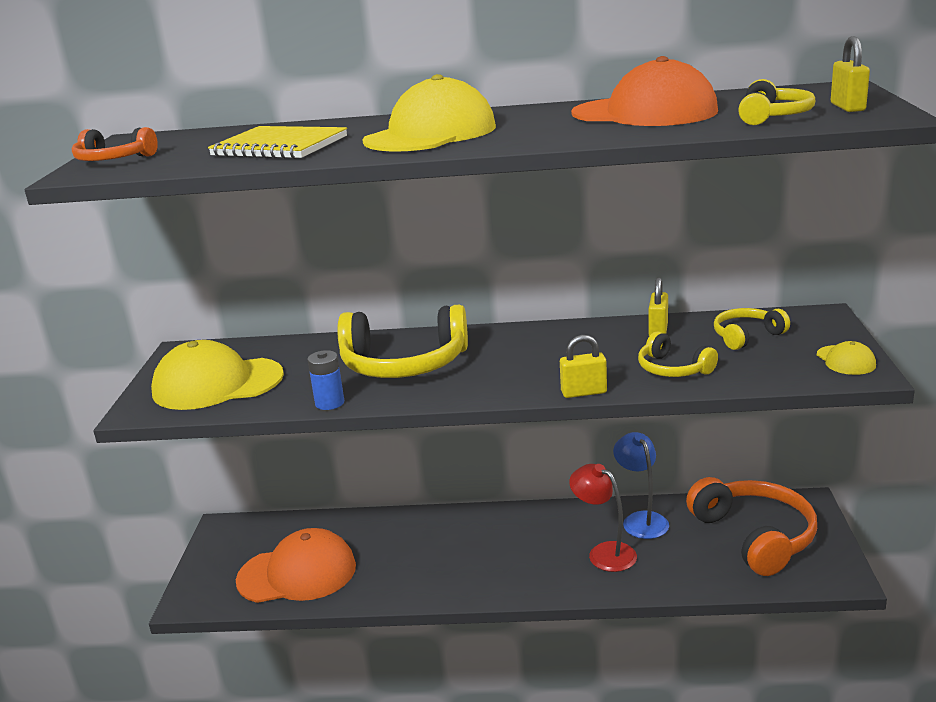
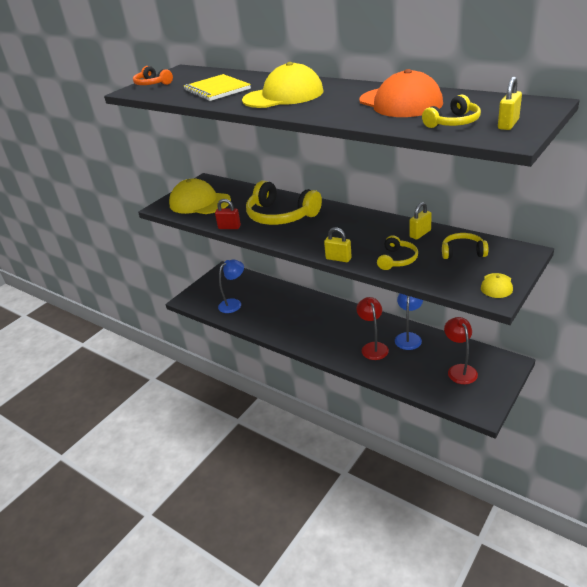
camera: 35 degrees right, 10 degrees up
(297, 573) = (234, 303): orange cap -> blue lamp
(329, 403) = (229, 227): blue battery -> red padlock
(672, 369) = (397, 260): yellow headphones -> yellow headphones turned 150 degrees counterclockwise
(755, 536) = (459, 370): orange headphones -> red lamp

